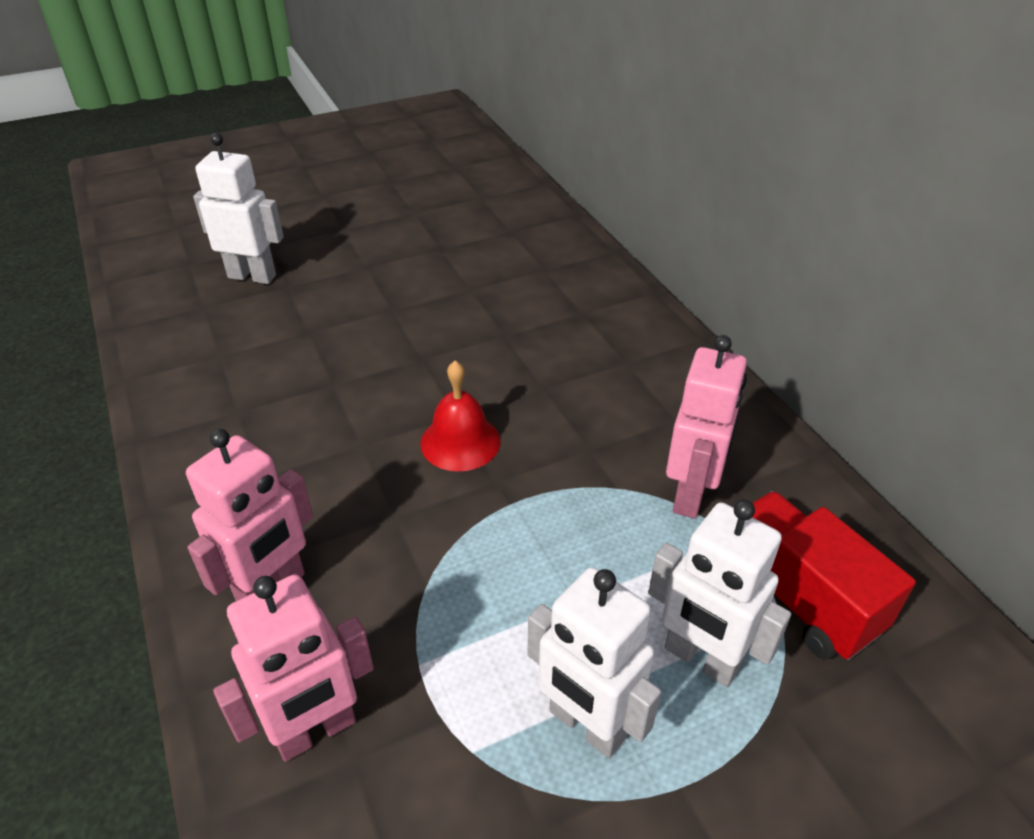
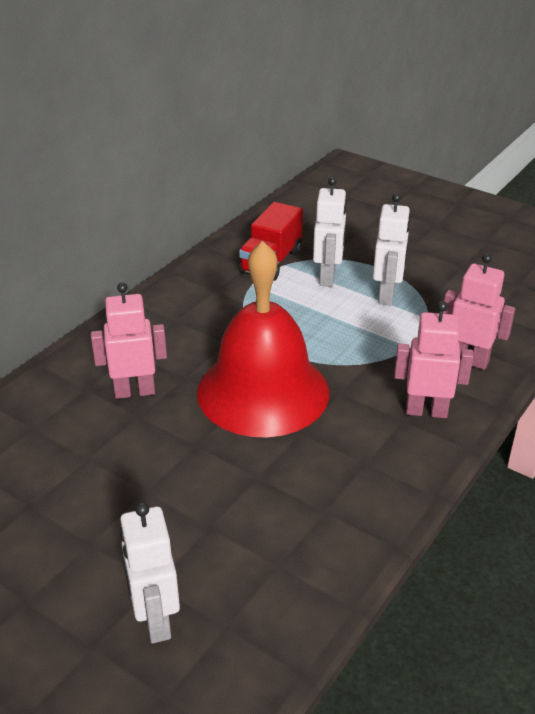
camera: 120 degrees left, 5 degrees down
(460, 442) = (263, 391): red bell -> red bell, size x2.37
(691, 495) = (233, 301): pink robot -> pink robot (135, 391)

